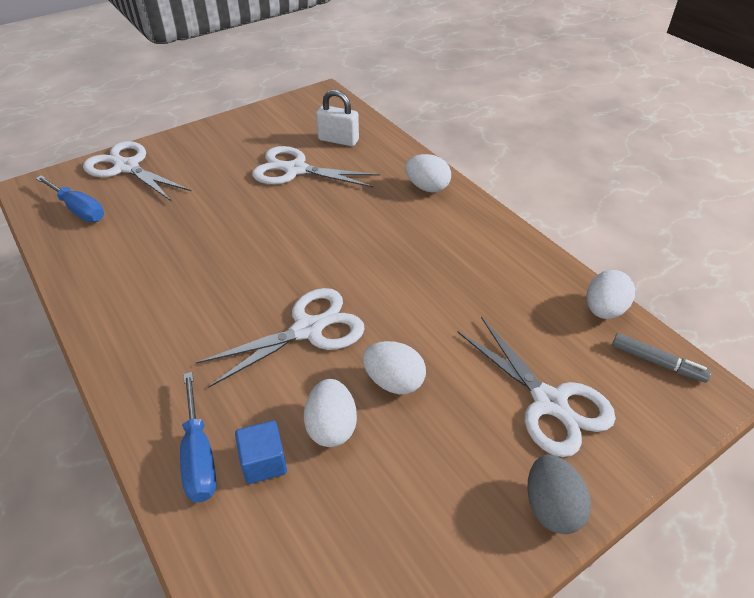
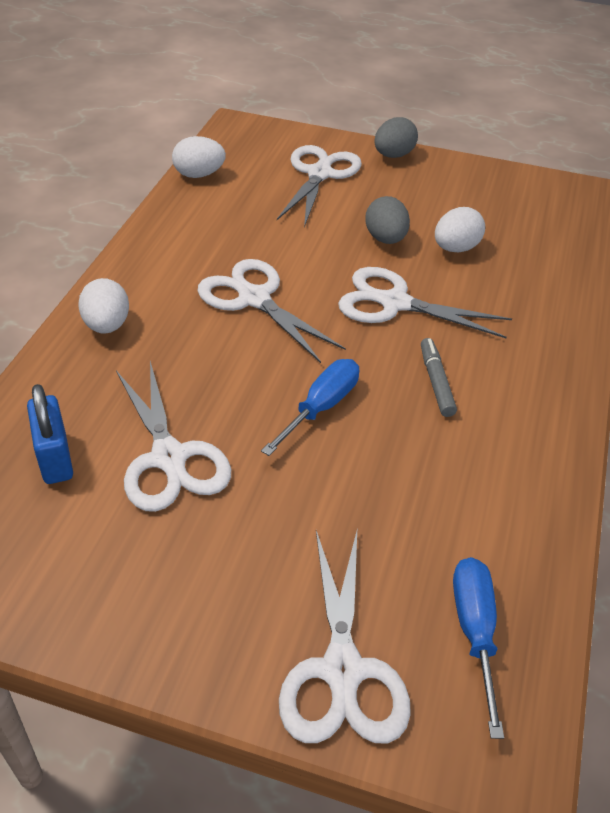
camera: 130 degrees left, 0 degrees up
(199, 455) = (554, 293): blue screwdriver -> blue screwdriver (320, 408)
(264, 462) = (517, 263): blue cube -> none
(338, 140) = (55, 458): white padlock -> blue padlock
(390, 258) = (254, 299): none -> white scissors
(394, 381) = (385, 239): white egg -> grey egg
(657, 362) = (231, 145): grey marker -> grey marker (436, 382)

